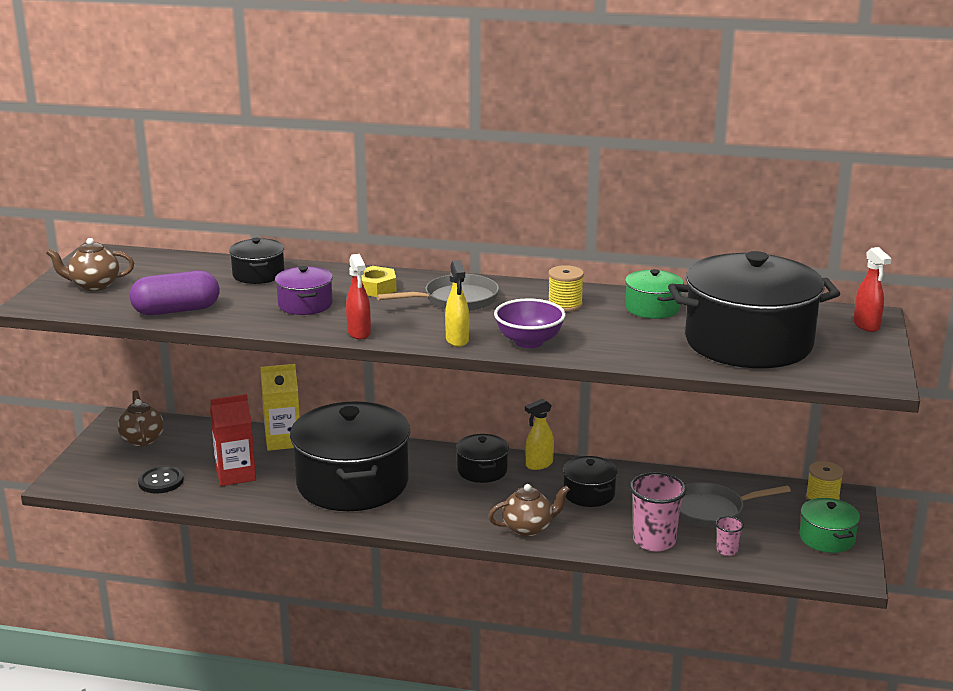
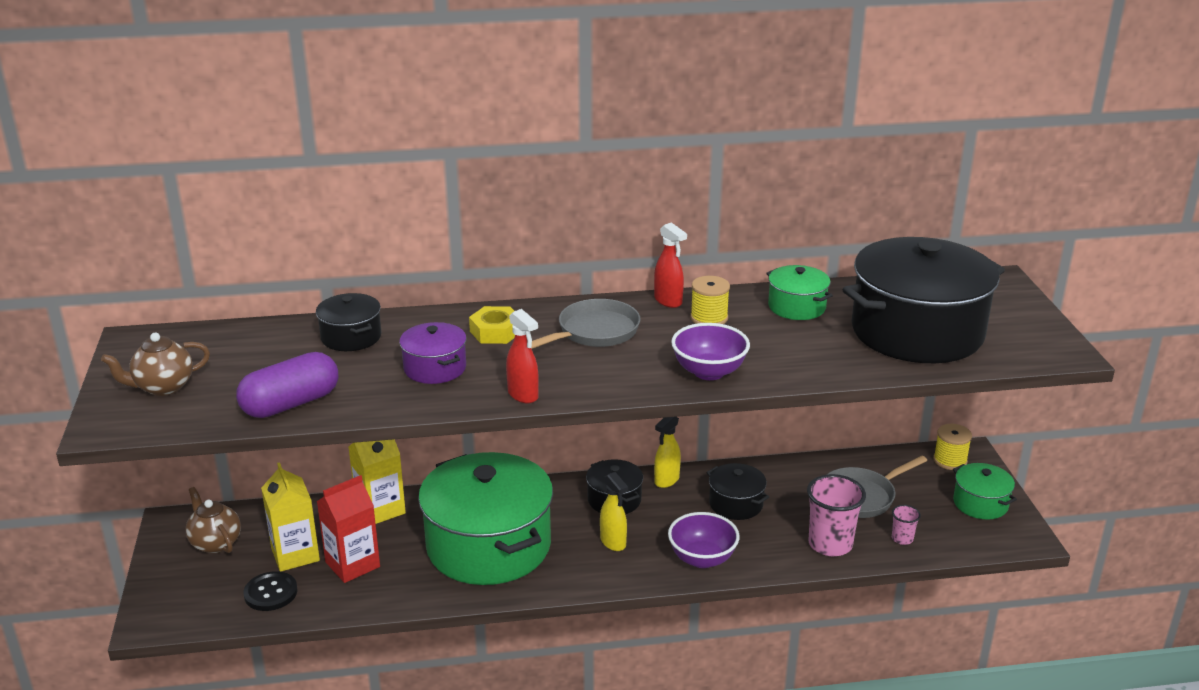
camera: 20 degrees left, 5 degrees up
(196, 459) = (295, 554): none -> yellow carton
(352, 483) = (488, 546): black pot -> green pot
(457, 340) = (634, 384): yellow spray bottle -> yellow spray bottle (613, 542)
(528, 528) = (702, 559): brown teapot -> purple bowl
(866, 326) = (1005, 292): red spray bottle -> red spray bottle (668, 301)

